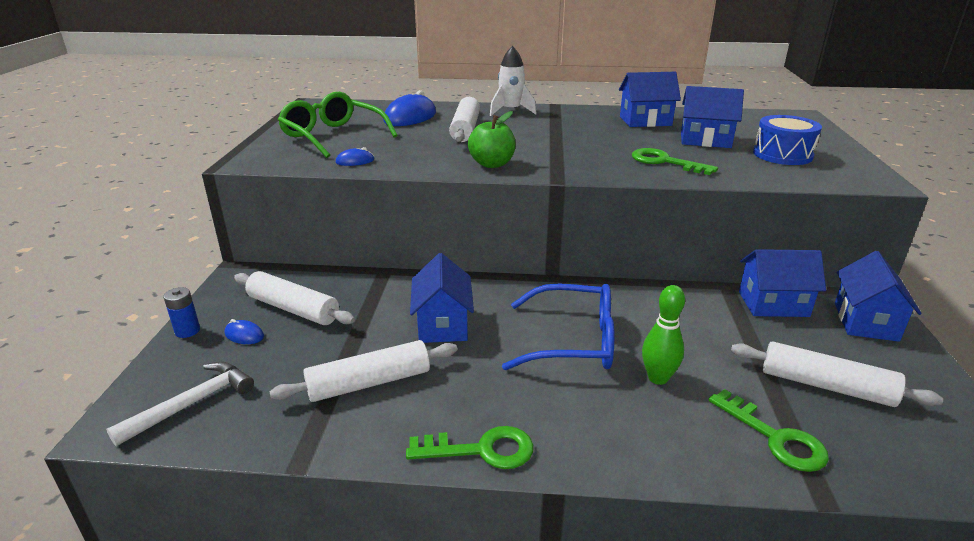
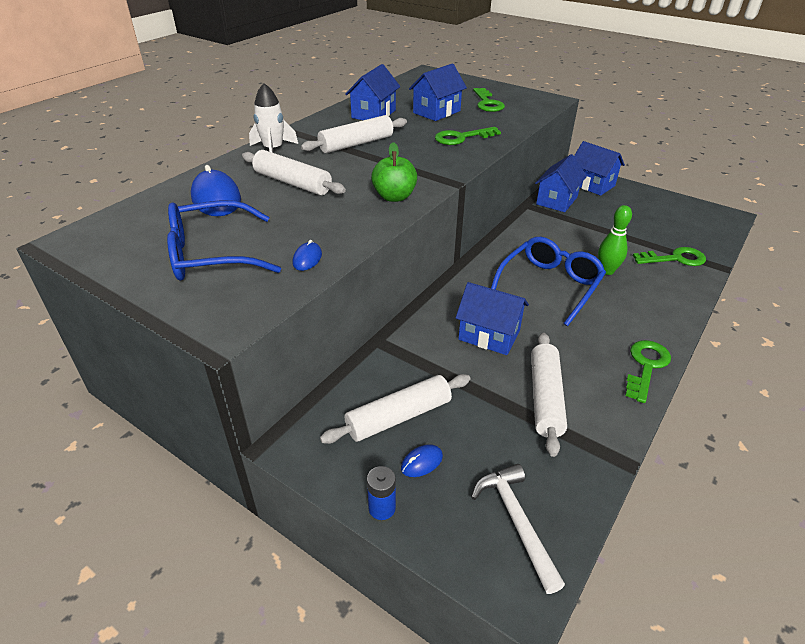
camera: 60 degrees left, 10 degrees up
(333, 136) = (211, 254): green glasses -> blue glasses
(782, 155) = (487, 103): blue drum -> green key
(826, 386) = (640, 224): white rolling pin -> white rolling pin (356, 144)

